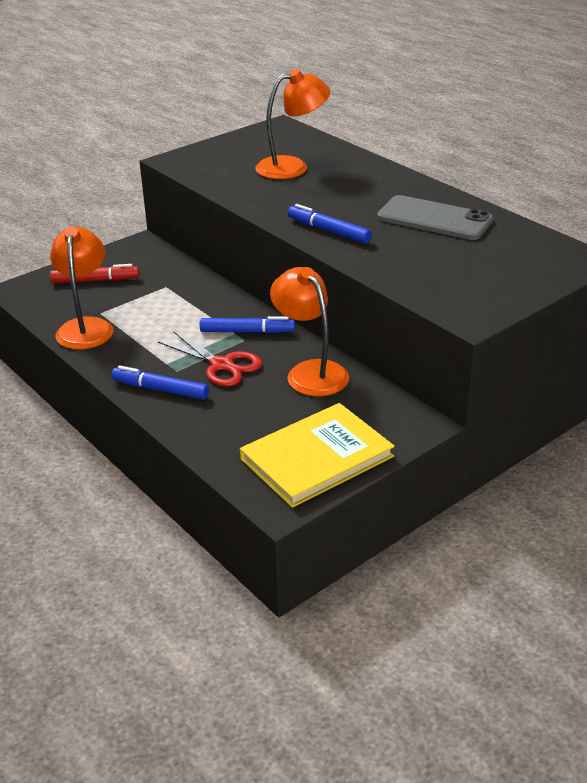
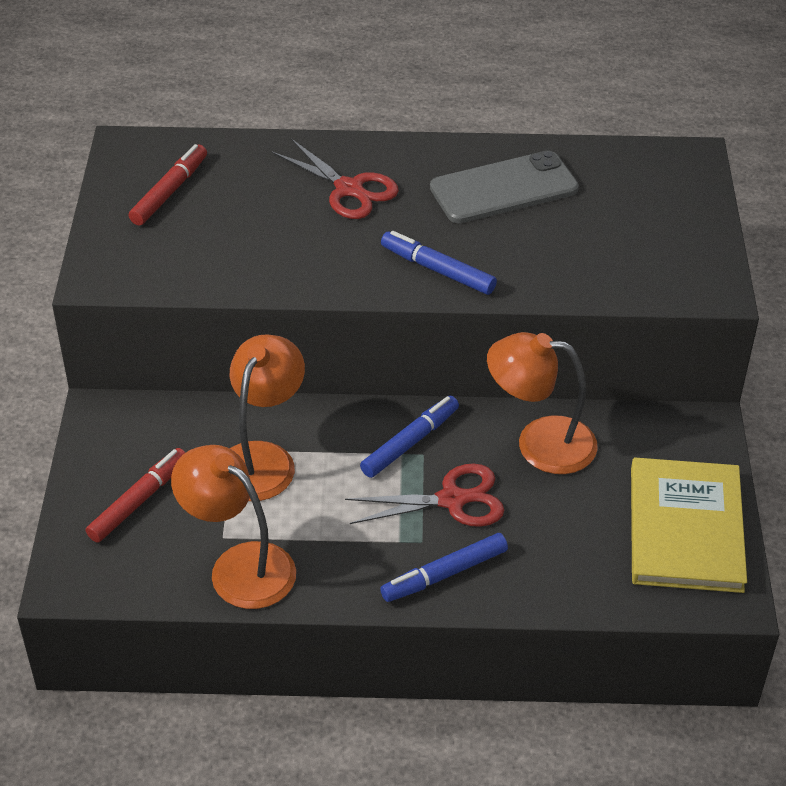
camera: 50 degrees left, 10 degrees up
(265, 147) = (170, 191): none -> red marker
(292, 167) = (251, 203): orange lamp -> orange lamp (262, 458)
(328, 231) = (437, 270): blue marker -> blue marker turned 45 degrees clockwise
(350, 183) = (349, 189): none -> red scissors

